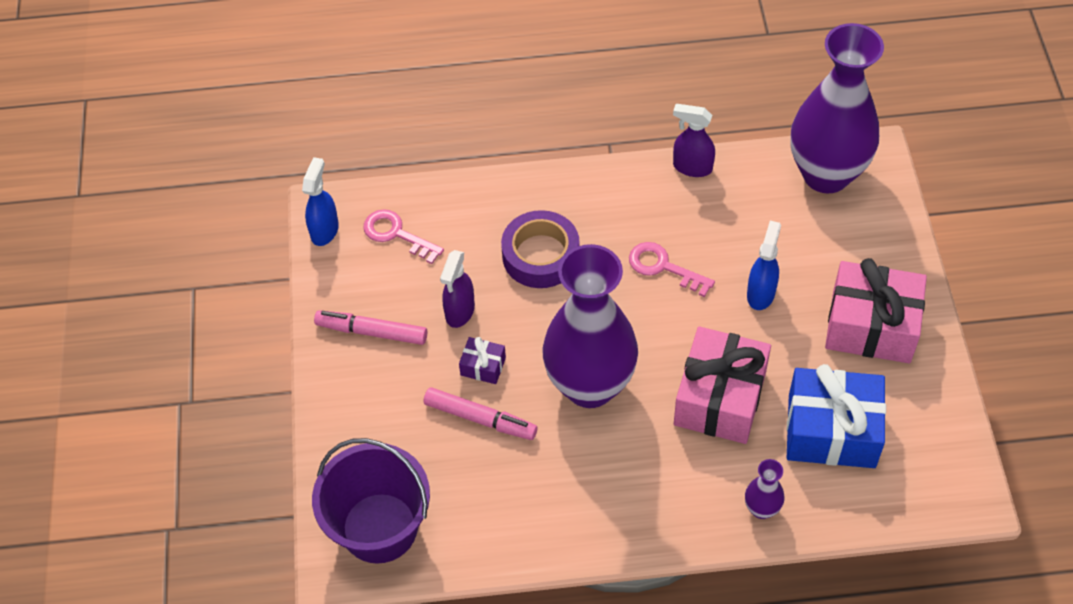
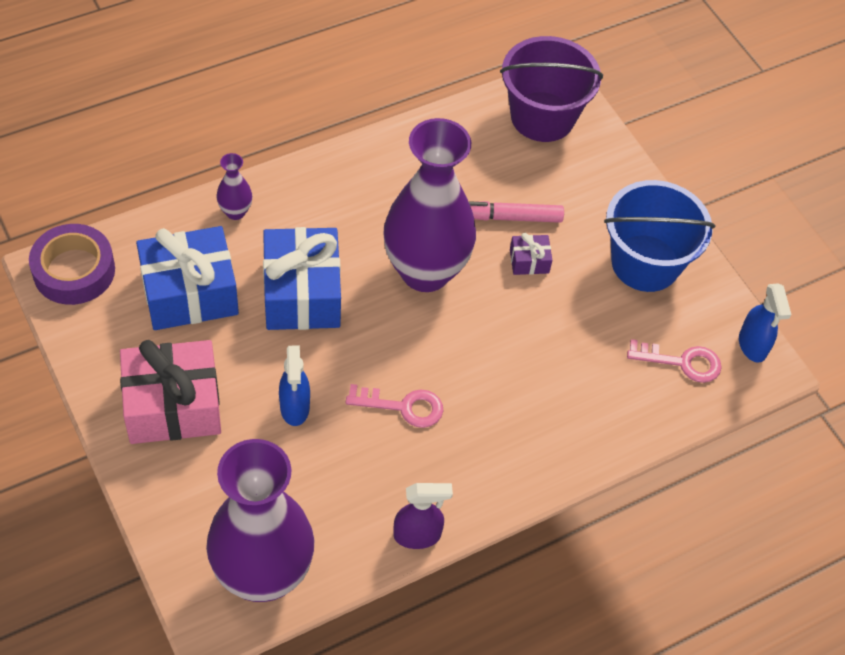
camera: 150 degrees right, 0 degrees up
(372, 332) = (645, 263): pink marker -> blue bucket
(459, 312) = (577, 304): purple spray bottle -> none
(541, 255) = (530, 382): purple tape -> purple tape (74, 271)
(720, 398) = (302, 293): pink gift -> blue gift

